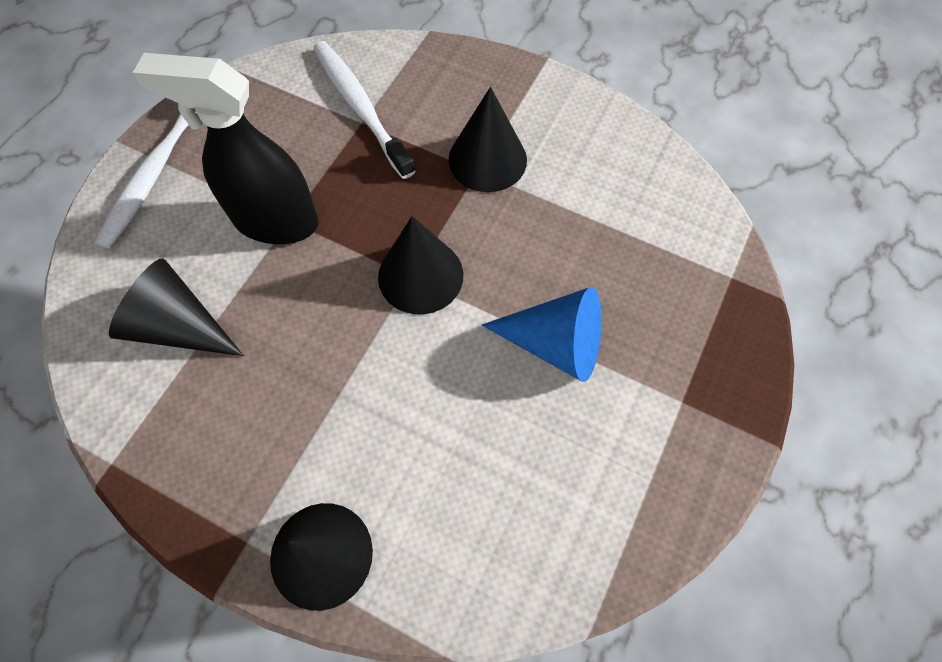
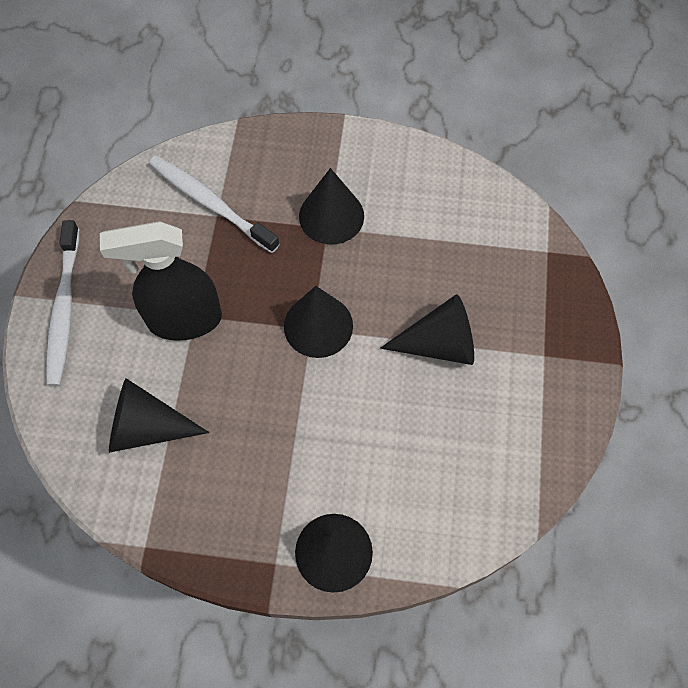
camera: 20 degrees left, 0 degrees up
(555, 344) = (439, 344): blue cone -> black cone

